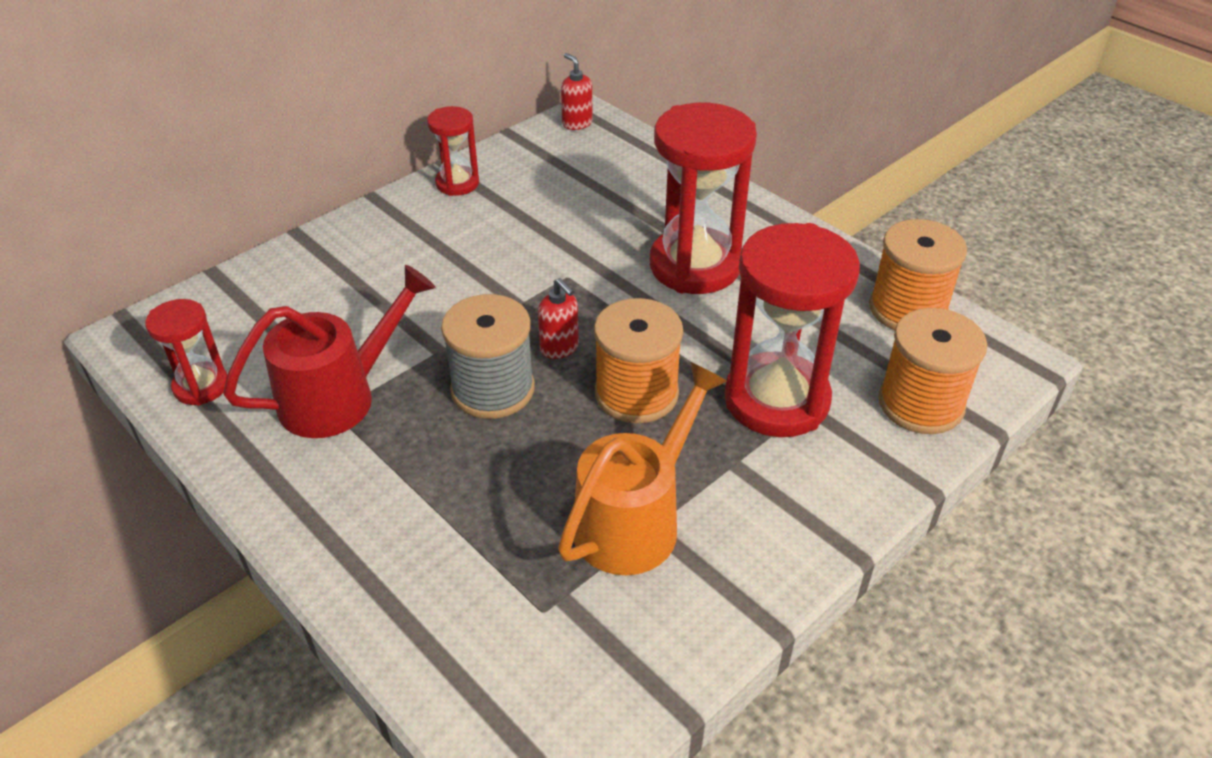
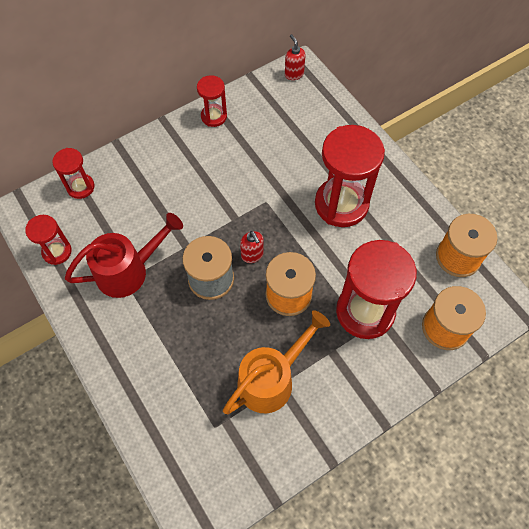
camera: 10 degrees right, 20 degrees up
(237, 294) = (80, 187): none -> red hourglass

